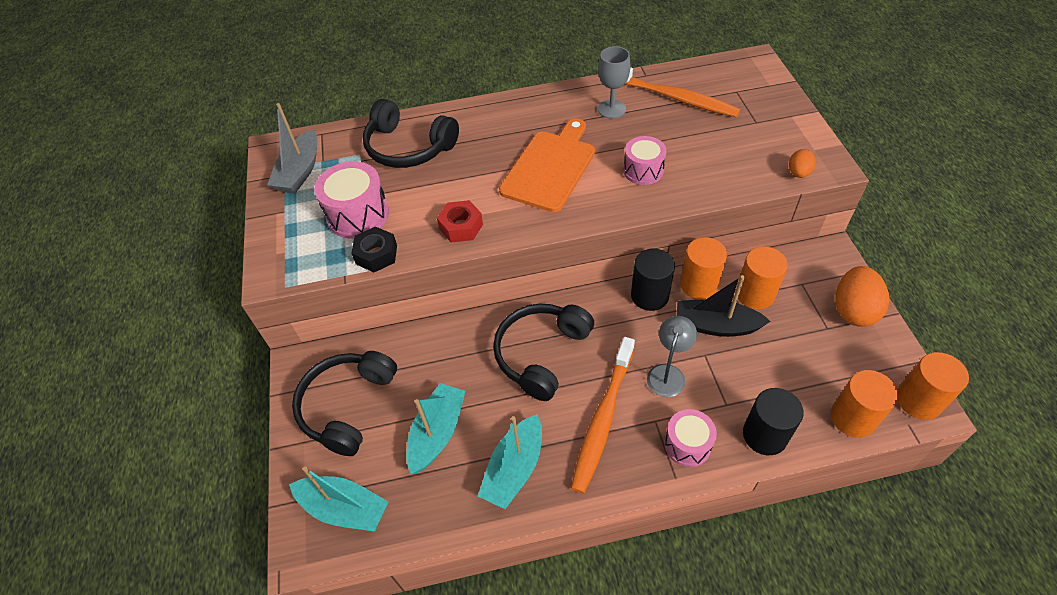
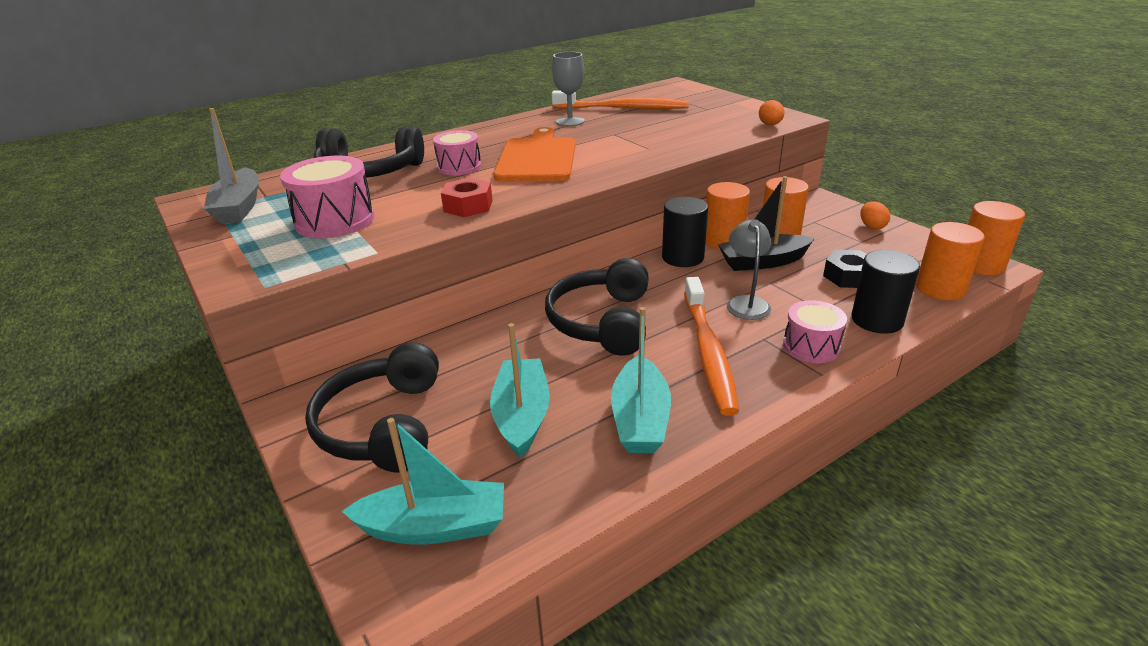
camera: 25 degrees left, 20 degrees down
(376, 254) = (377, 241): black nut -> black nut (848, 276)
(643, 170) = (631, 145): pink drum -> pink drum (459, 167)
(853, 310) = (872, 226): orange egg -> orange egg, size x0.53

